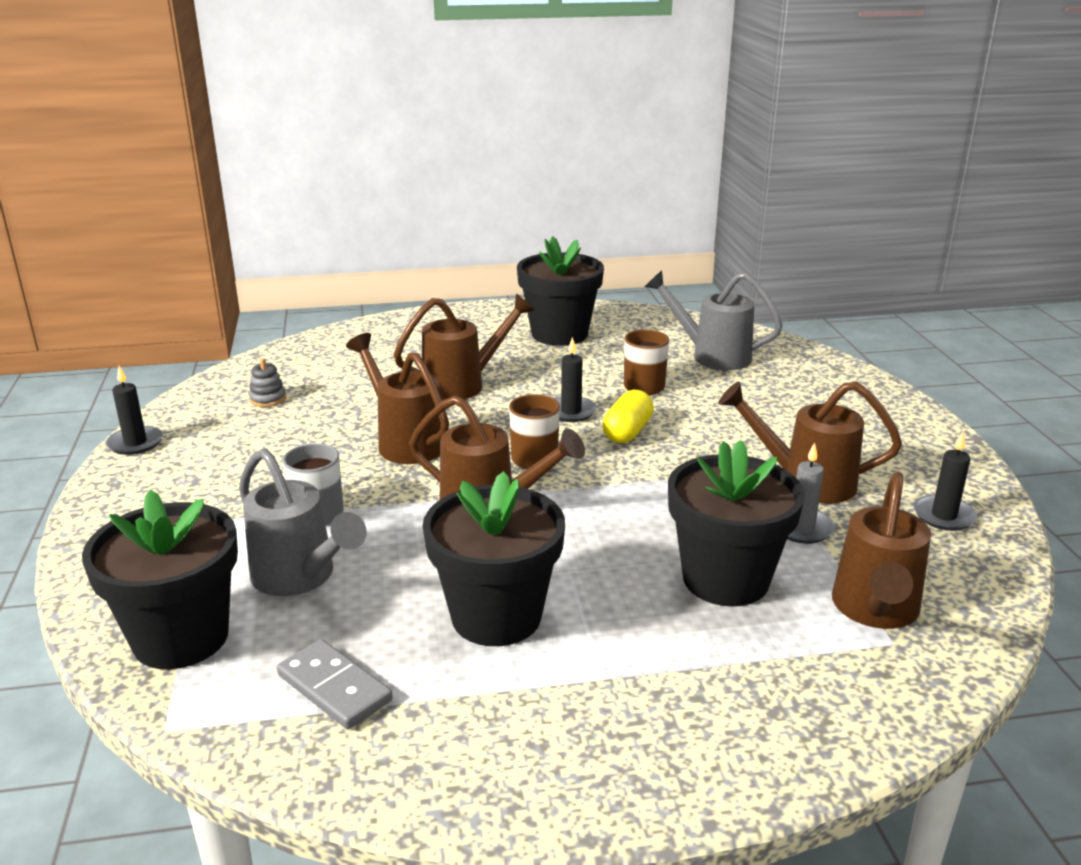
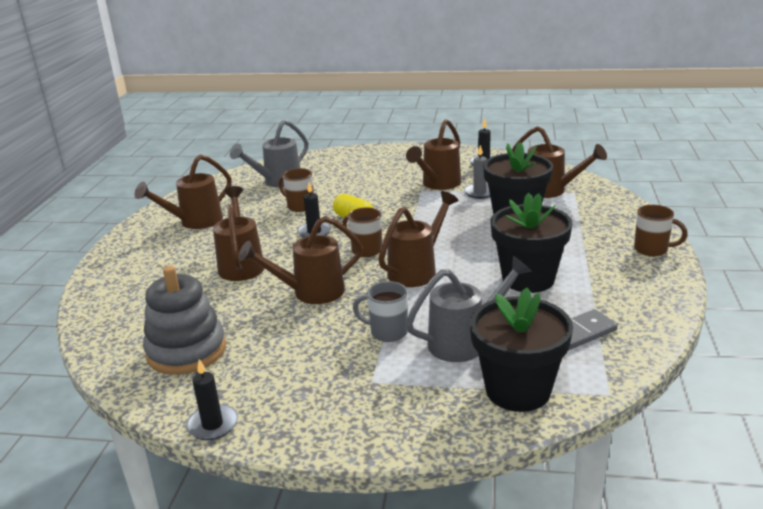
camera: 70 degrees left, 0 degrees up
(268, 399) = (186, 351): grey stacking toy -> grey stacking toy, size x2.43
(559, 334) = (195, 222): black flower pot -> brown watering can
(675, 773) = (652, 250): none -> brown mug

